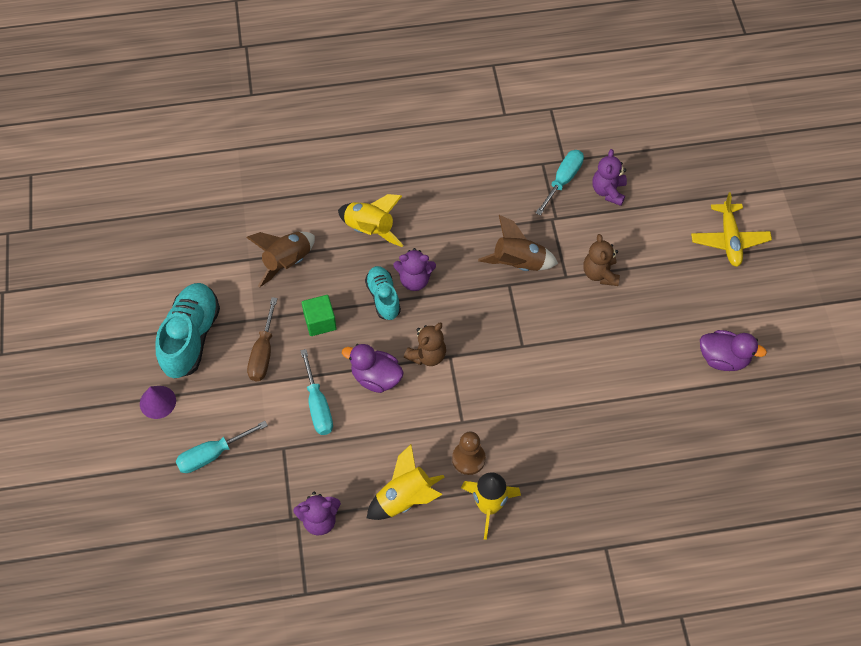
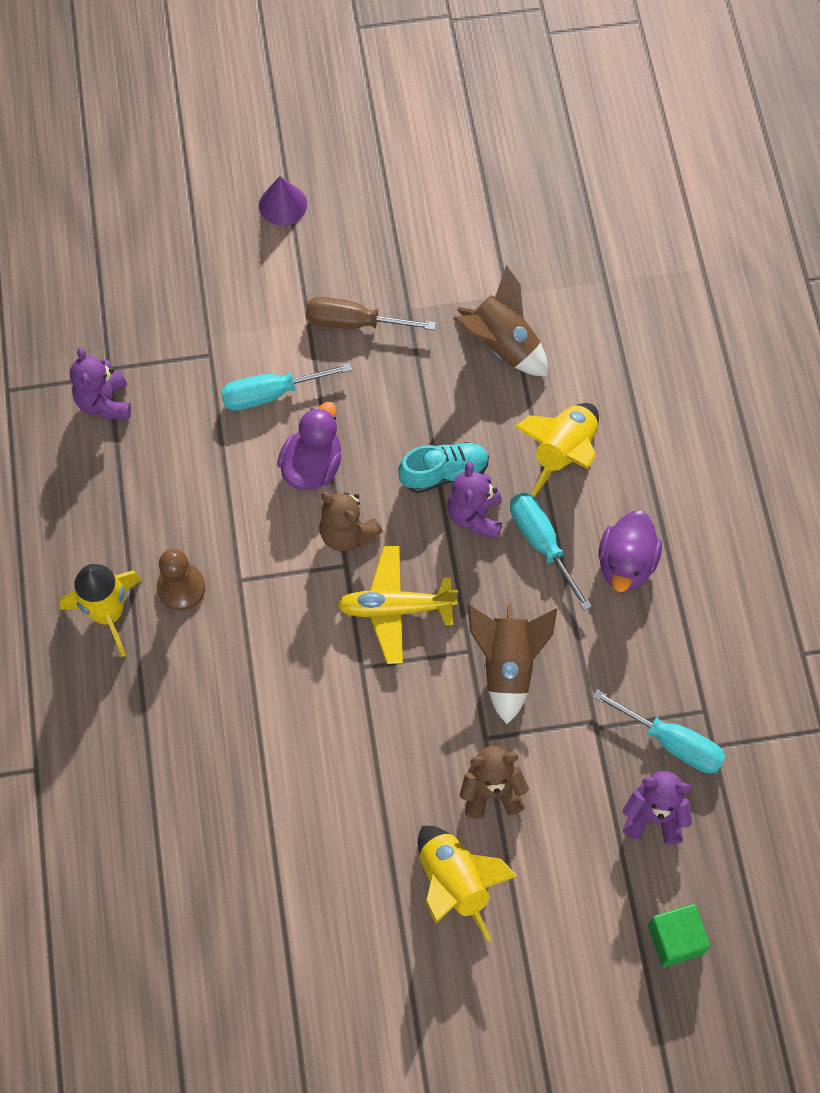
camera: 90 degrees right, 5 degrees up
(191, 337) = (379, 234): turquoise shoe -> none
(212, 454) = (204, 273): turquoise screwdriver -> turquoise screwdriver (541, 543)
(320, 322) = (403, 391): green cube -> green cube (675, 940)
(405, 498) = (127, 506): yellow rocket -> yellow rocket (455, 883)
(723, 358) = (334, 976): purple duck -> purple duck (626, 564)
(729, 240) = (564, 1014): yellow plane -> yellow plane (395, 608)

